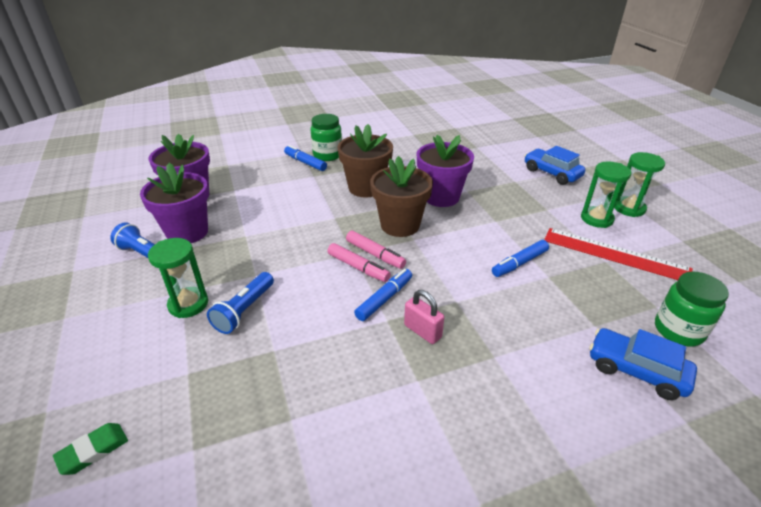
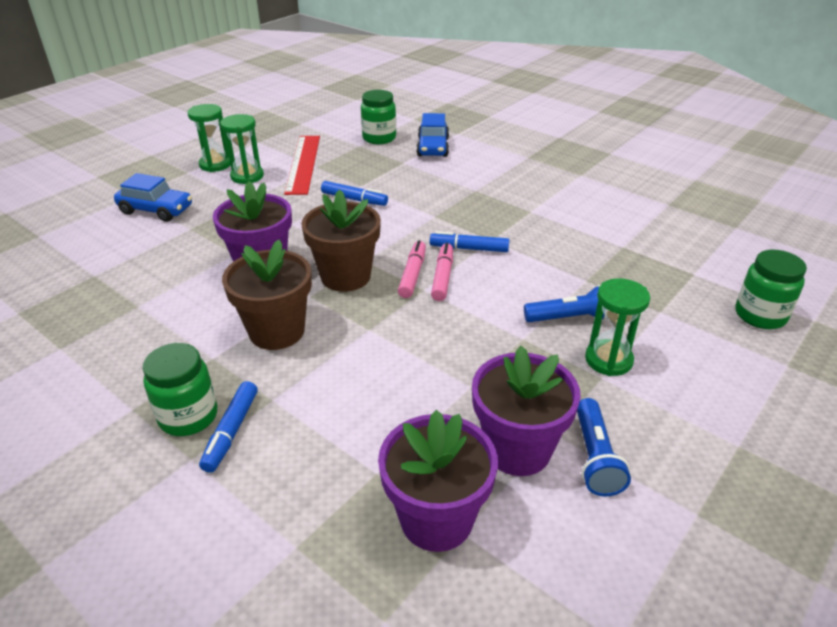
camera: 120 degrees left, 0 degrees up
(93, 450) = (760, 315): green eraser -> green jar
(422, 331) = (484, 221): pink padlock -> none
(551, 173) = (156, 210): blue car -> blue car turned 90 degrees counterclockwise

